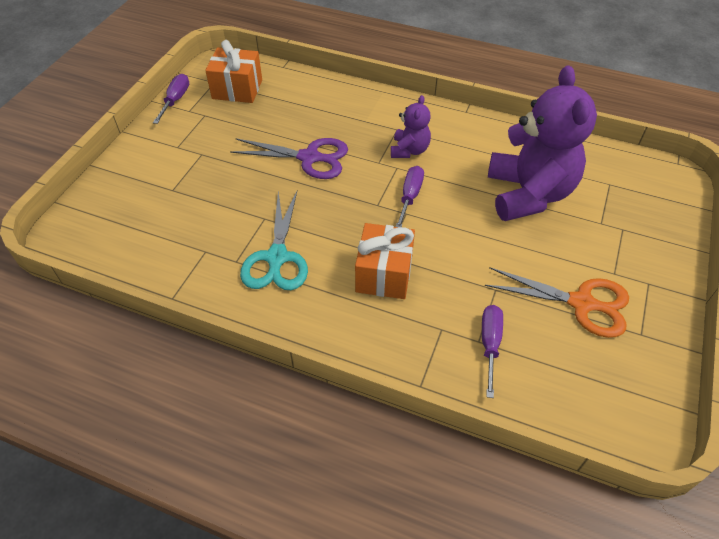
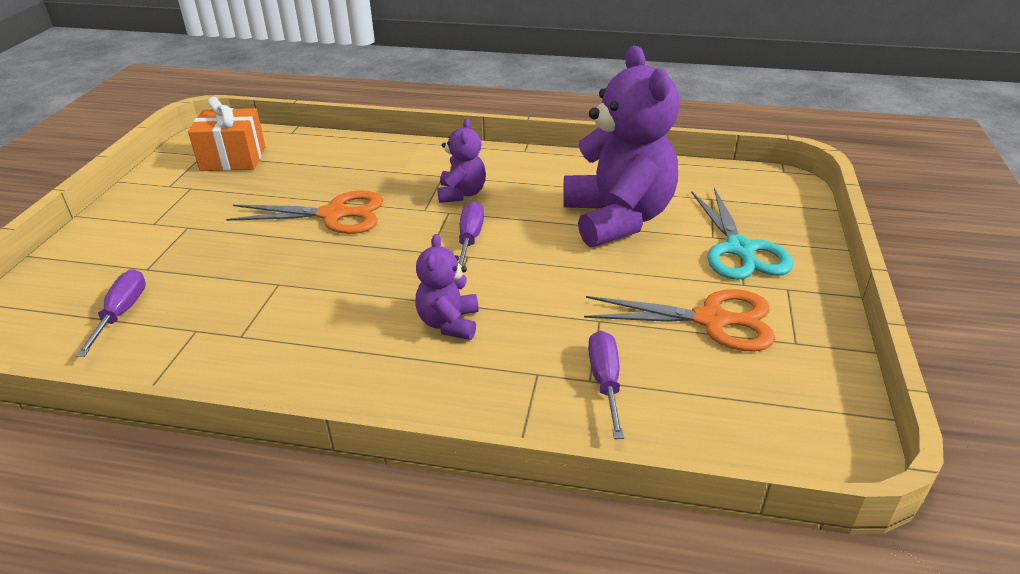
camera: 10 degrees left, 15 degrees down
(175, 100) = (150, 177): purple screwdriver -> purple screwdriver (121, 313)
(277, 257) = (299, 324): turquoise scissors -> turquoise scissors (739, 249)
(309, 158) = (333, 215): purple scissors -> orange scissors
(384, 274) = (449, 323): orange gift -> purple teddy bear

